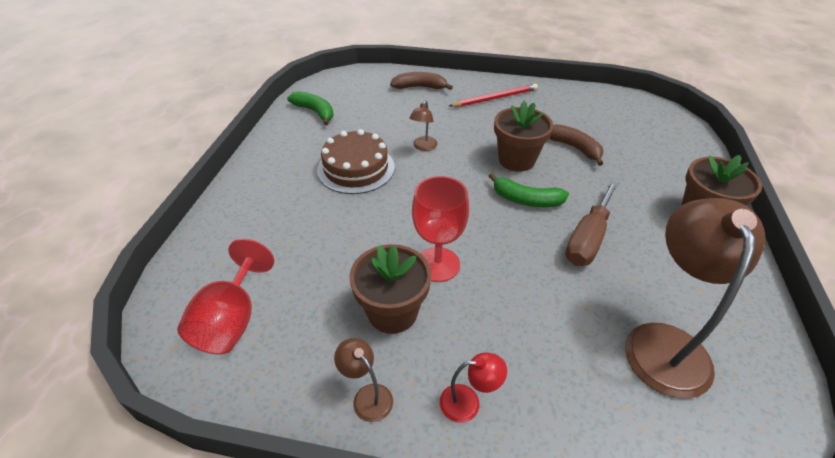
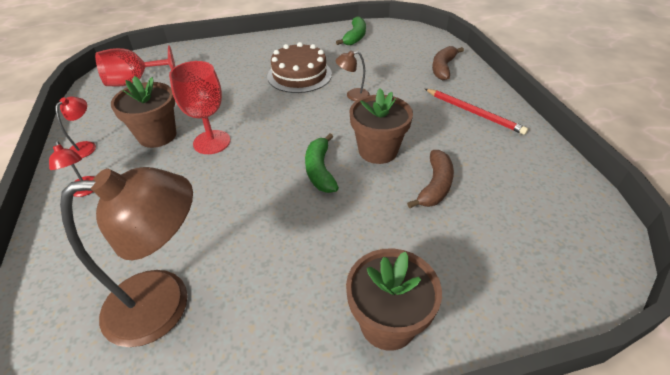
camera: 65 degrees right, 0 degrees up
(367, 396) = (86, 146): brown lamp -> red lamp
(420, 87) = (443, 68): brown banana -> brown banana turned 135 degrees counterclockwise
(588, 238) = (287, 223): brown screwdriver -> none

